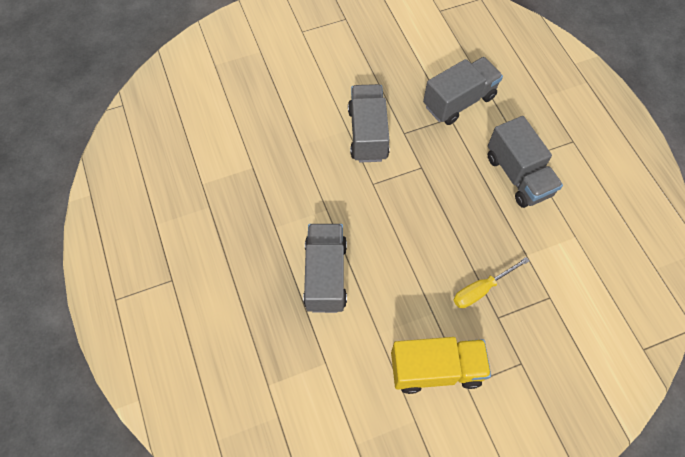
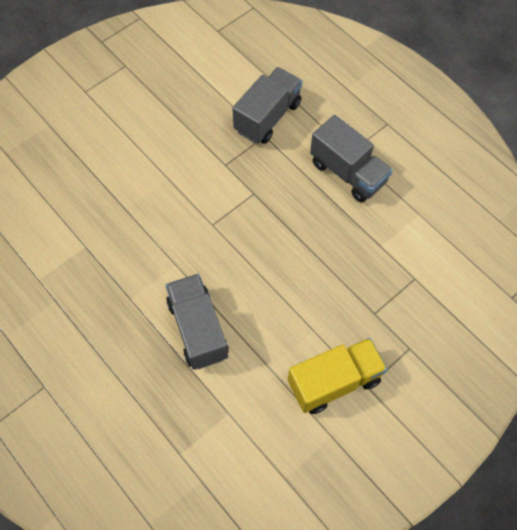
camera: 20 degrees left, 0 degrees up
(367, 134) = (189, 176): grey truck -> none
(481, 289) = (350, 292): yellow screwdriver -> none

